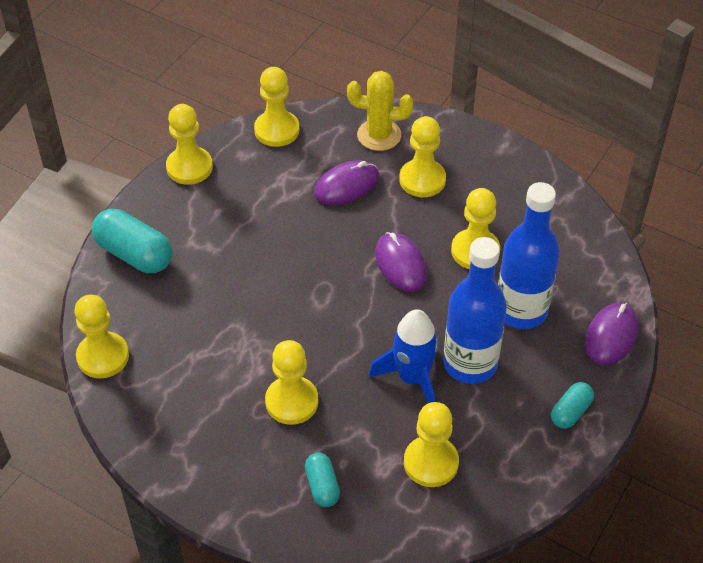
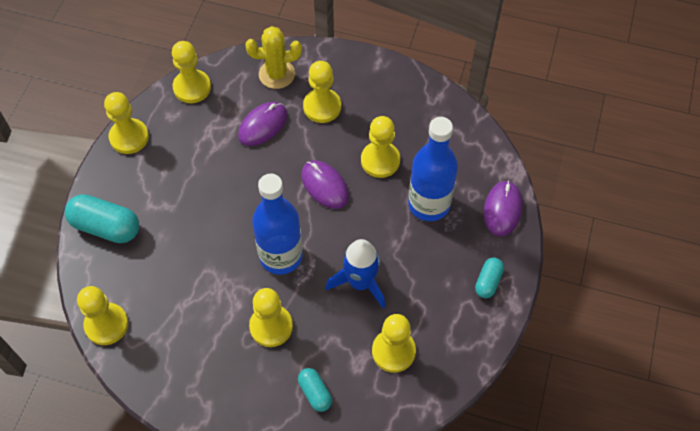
camera: 15 degrees left, 10 degrees up
(470, 364) = (401, 259): blue bottle -> blue bottle (281, 256)

